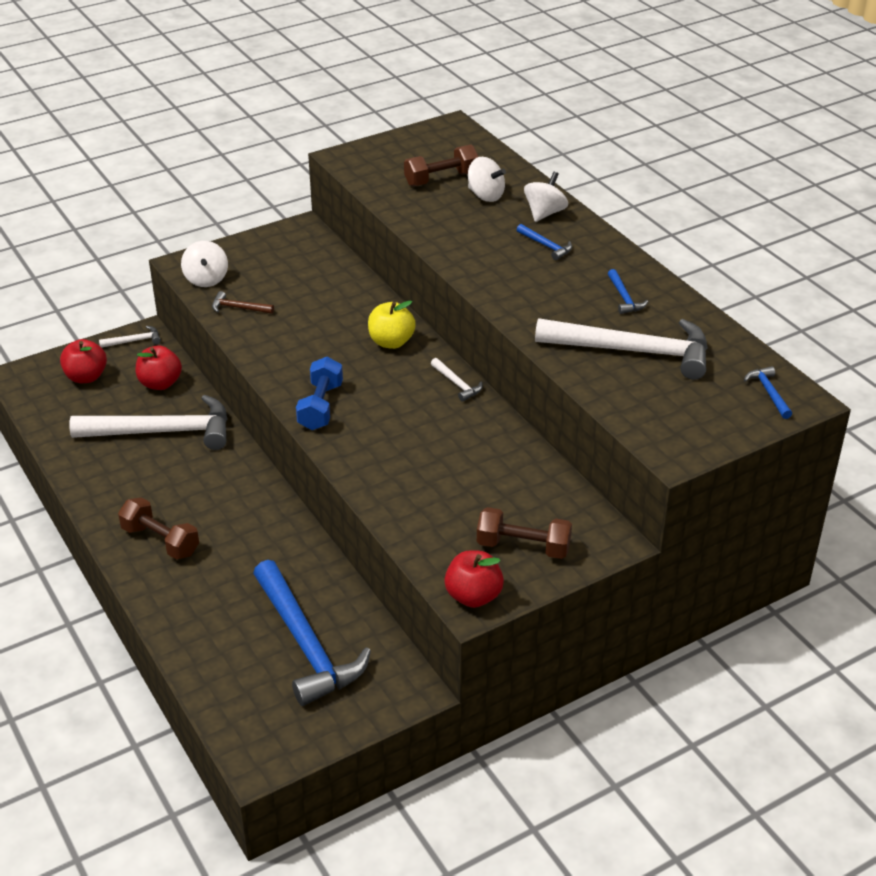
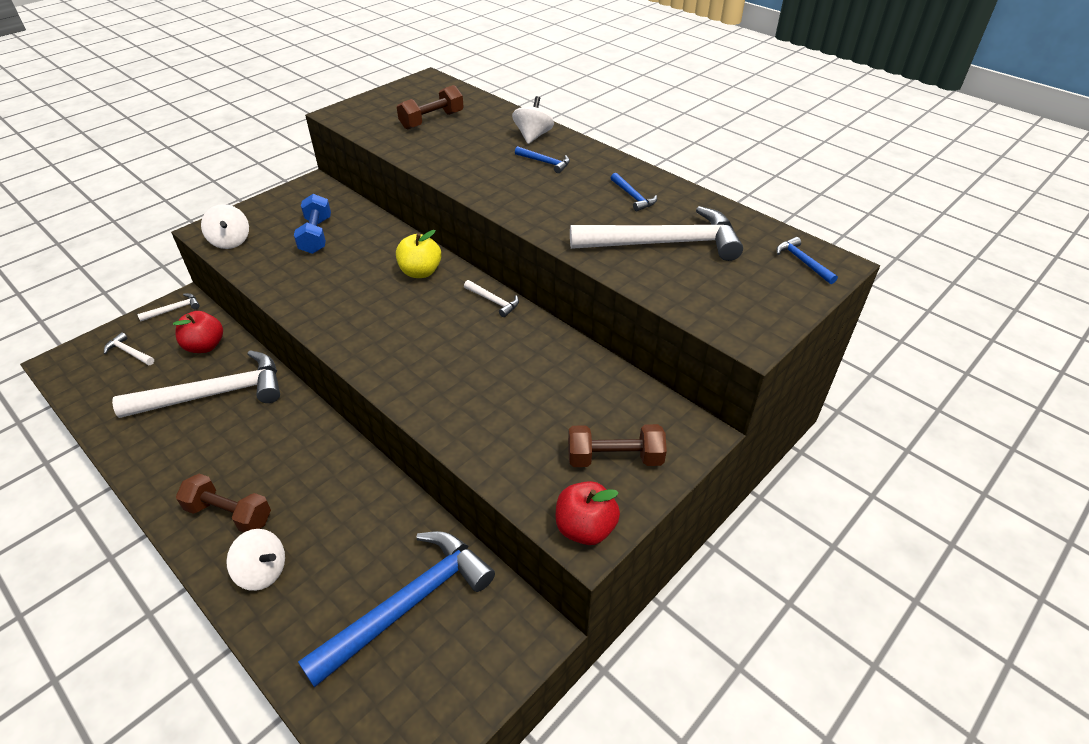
camera: 15 degrees left, 5 degrees up
(86, 377) = (129, 352): red apple -> white hammer
(238, 308) = (267, 263): brown hammer -> none
(306, 644) = (408, 604): blue hammer -> blue hammer turned 90 degrees counterclockwise
(320, 406) = (368, 346): blue dumbbell -> blue dumbbell (316, 235)
(485, 195) = (476, 128): white spinning top -> white spinning top (262, 571)

